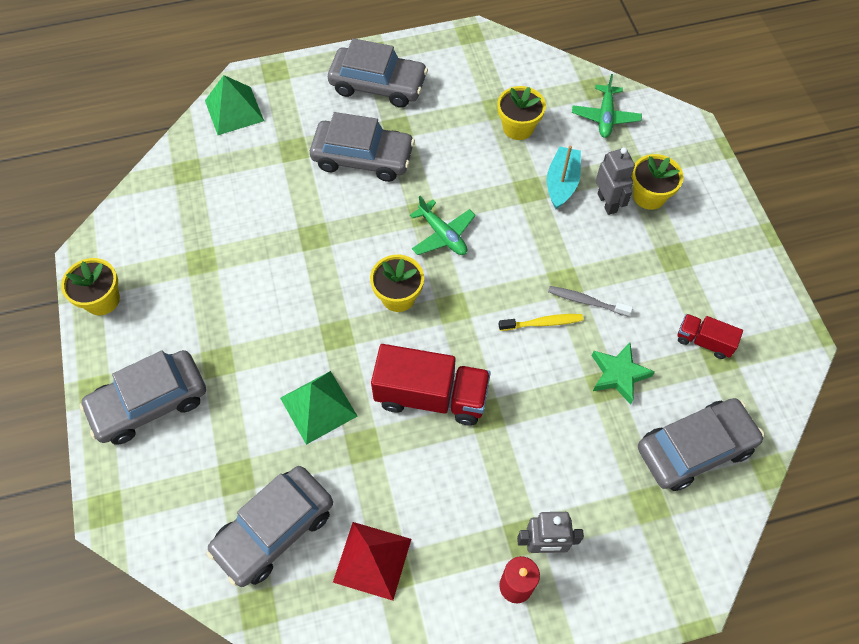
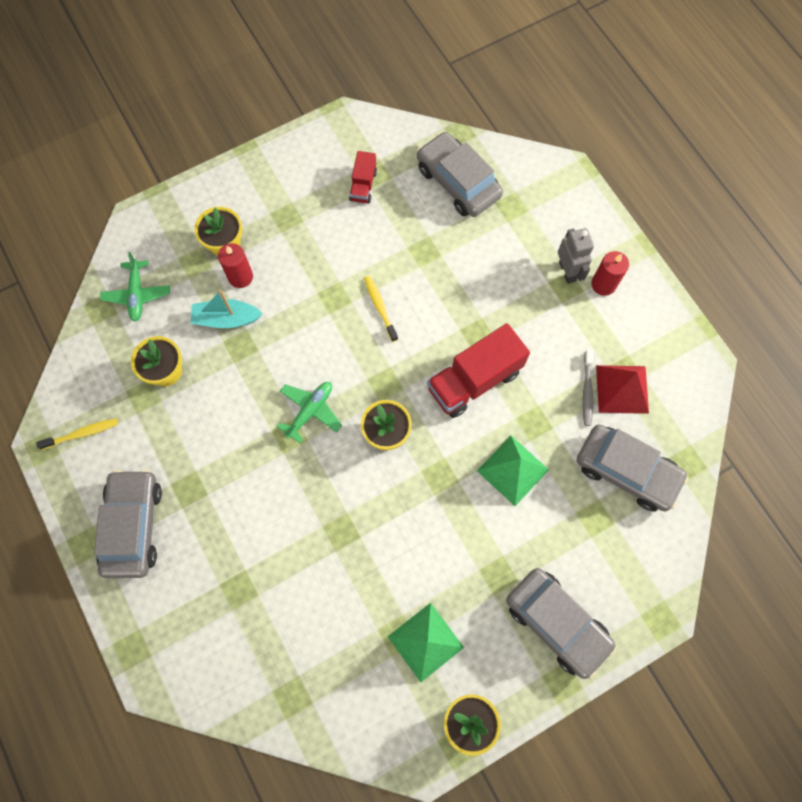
camera: 105 degrees left, 10 degrees up
(234, 110) = (198, 676): green pyramid -> green pyramid (425, 641)
(363, 158) = (235, 512): grey car -> none
(431, 396) = (474, 380): red truck -> red truck turned 120 degrees counterclockwise
(474, 61) = (82, 433): none -> yellow toothbrush
(586, 301) = (349, 277): grey toothbrush -> grey toothbrush (587, 391)
(605, 117) = (137, 294): green plane -> green plane turned 90 degrees clockwise
(607, 203) = (240, 277): grey robot -> red candle
(618, 374) = (411, 242): green star -> none

